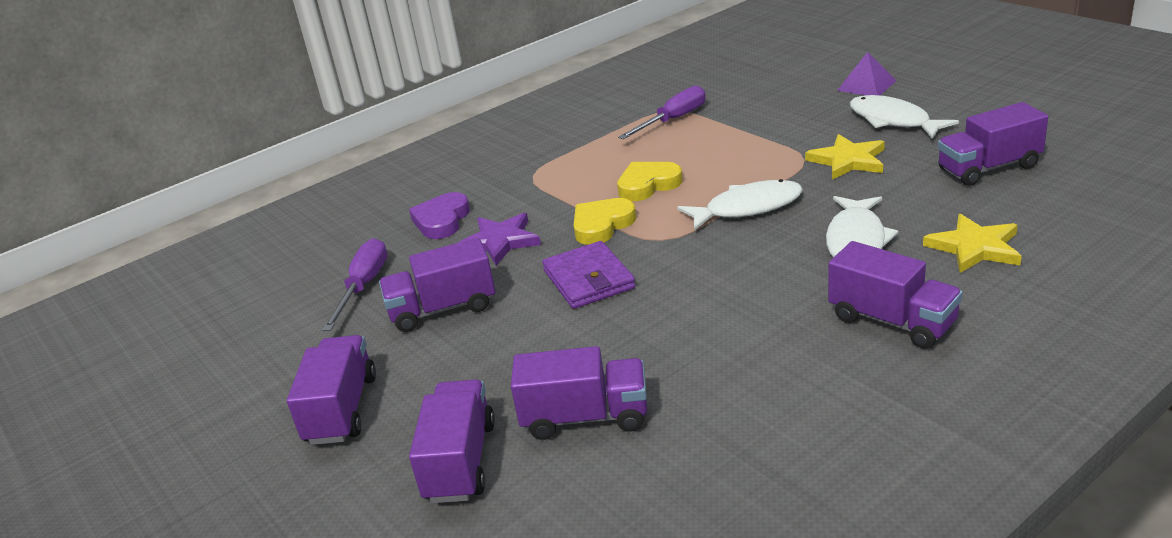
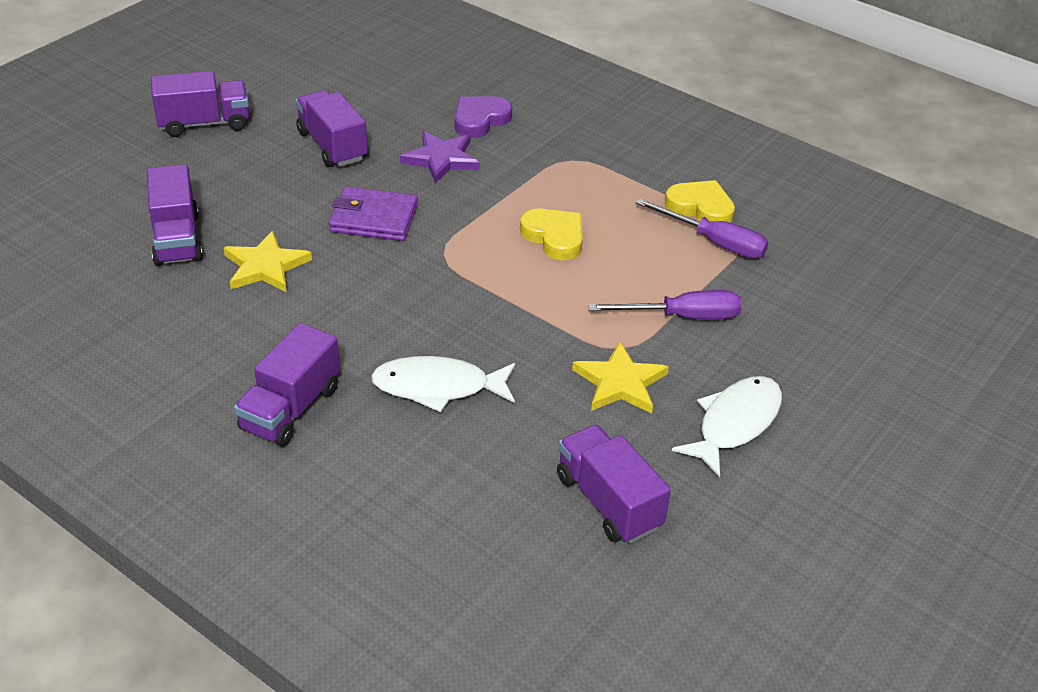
camera: 70 degrees right, 10 degrees up
(363, 287) = (369, 99): purple screwdriver -> purple screwdriver (682, 317)
(442, 220) = (480, 120): purple heart -> purple heart turned 45 degrees counterclockwise
(460, 462) = (136, 187): purple truck -> none
(588, 279) = (374, 218): purple wallet -> purple wallet turned 45 degrees clockwise
(602, 225) = (470, 216): yellow heart -> yellow heart (700, 208)
(747, 208) = (506, 309): white fish -> none
(866, 85) = (843, 402): purple pyramid -> none
(975, 247) = (422, 476): yellow star -> yellow star (265, 266)

